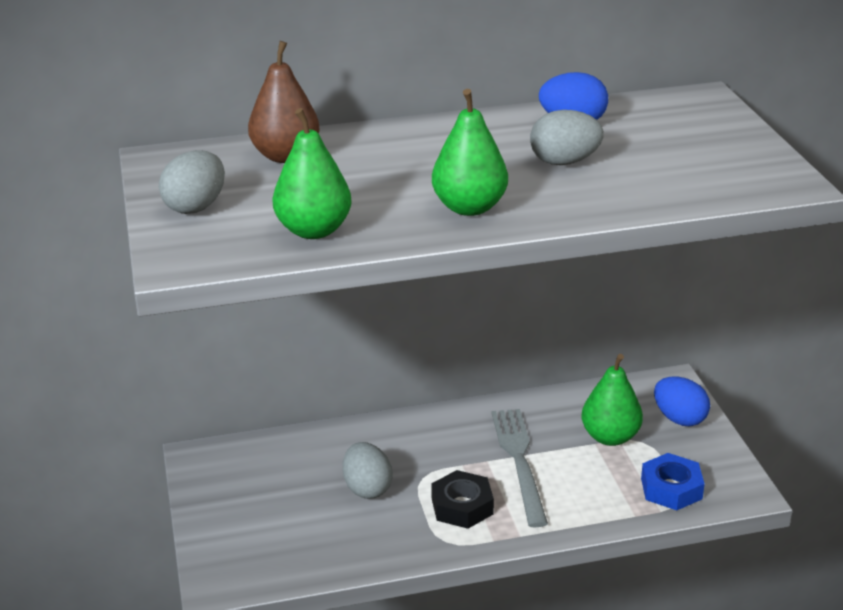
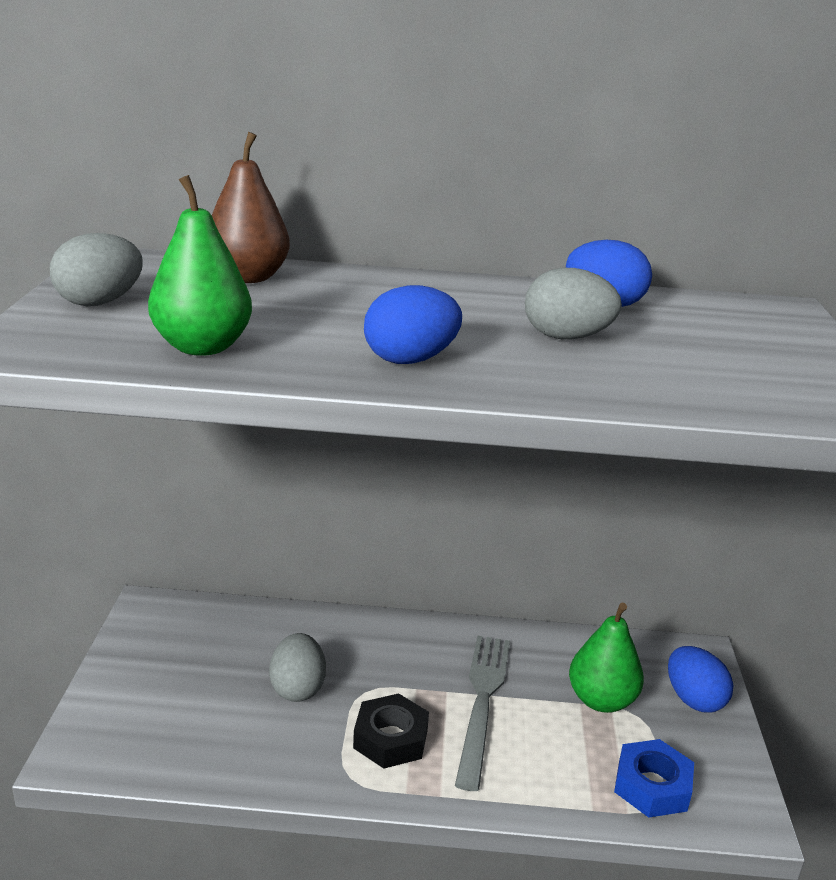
camera: 15 degrees right, 5 degrees down
(469, 207) = (410, 360): green pear -> blue egg

